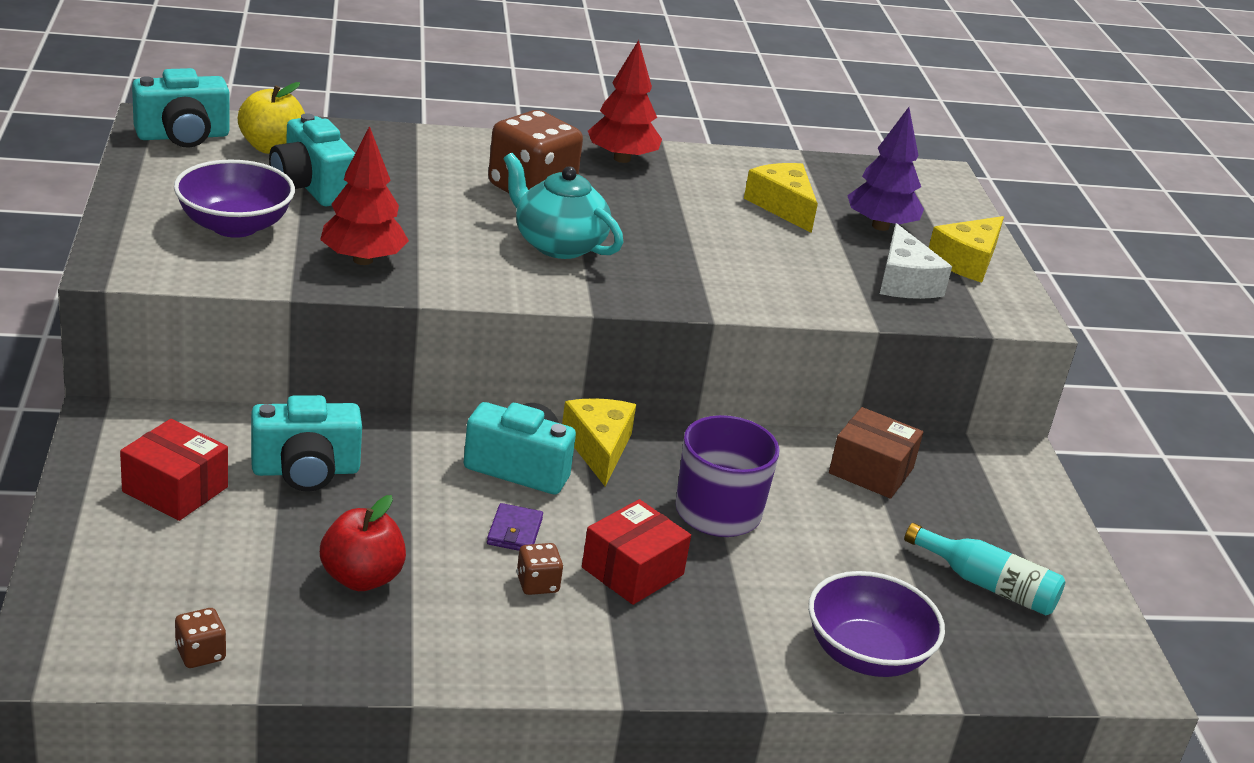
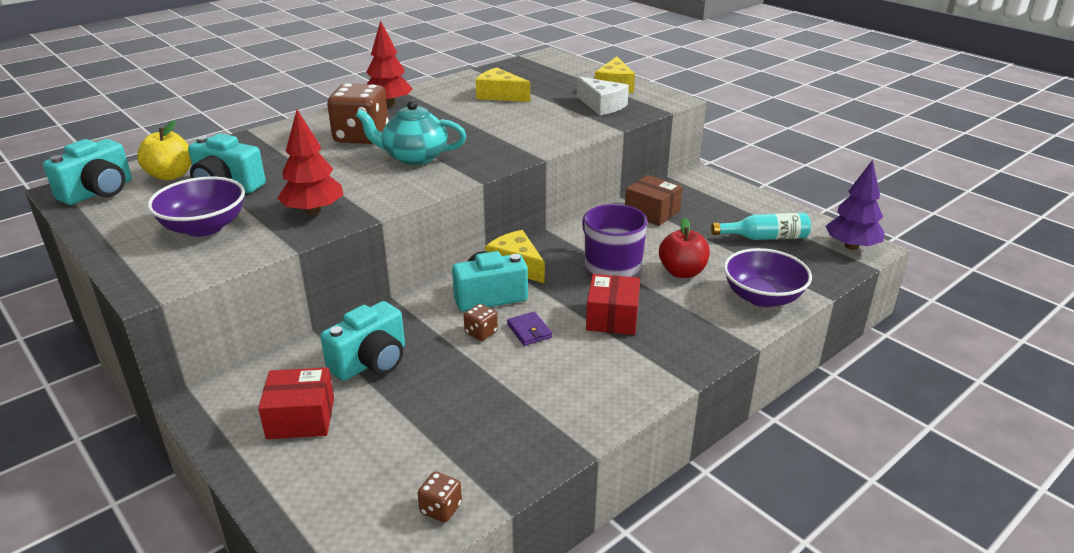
camera: 30 degrees left, 0 degrees up
(361, 578) = (480, 404): red apple -> red apple (682, 272)
(537, 584) = (576, 351): brown dice -> brown dice (481, 333)
(871, 471) = (652, 212): brown box -> brown box turned 45 degrees clockwise
(880, 226) = (556, 86): purple tree -> purple tree (851, 246)

